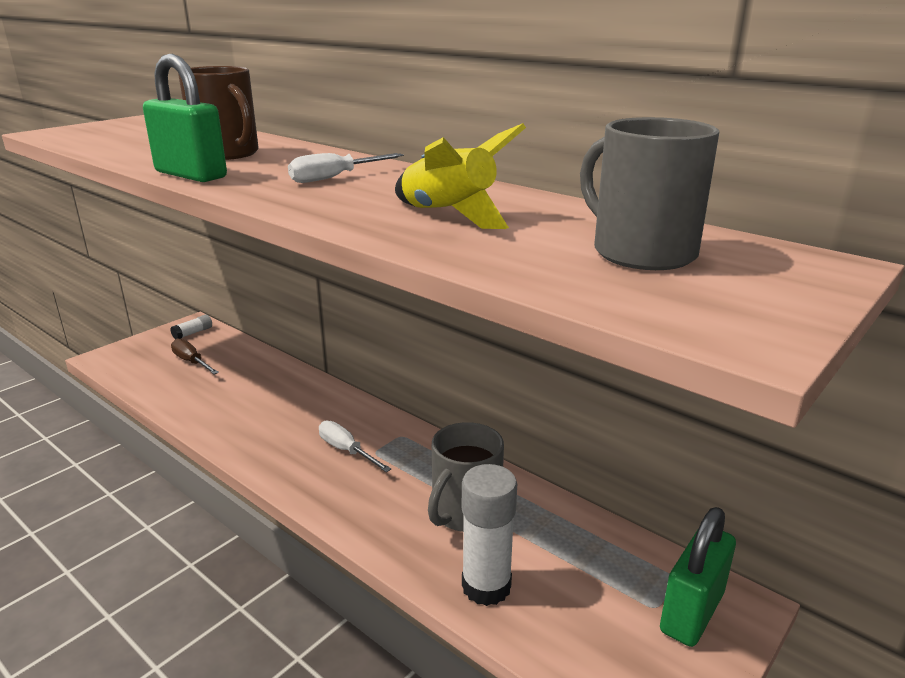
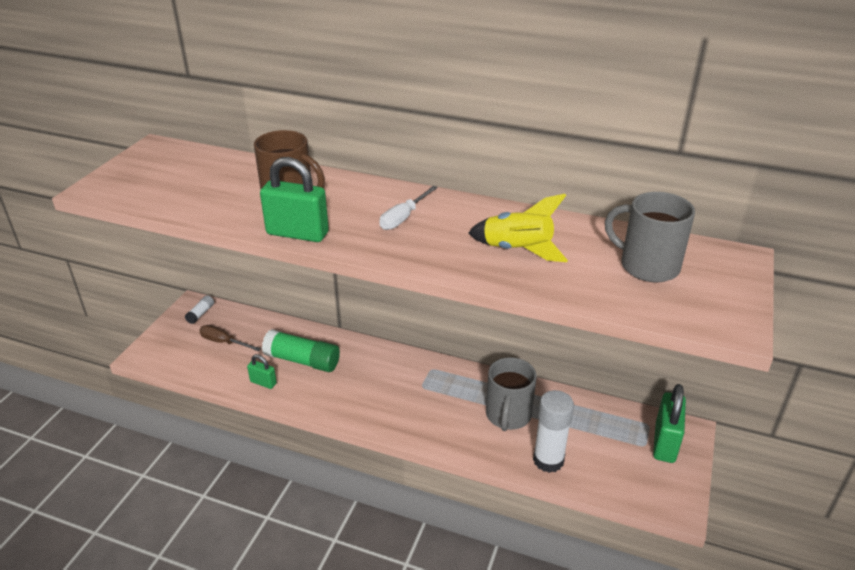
camera: 20 degrees left, 10 degrees up
(196, 407) = (263, 382): none -> green padlock
(257, 395) = (302, 360): none -> green glue stick
(346, 450) = (401, 390): white screwdriver -> none

